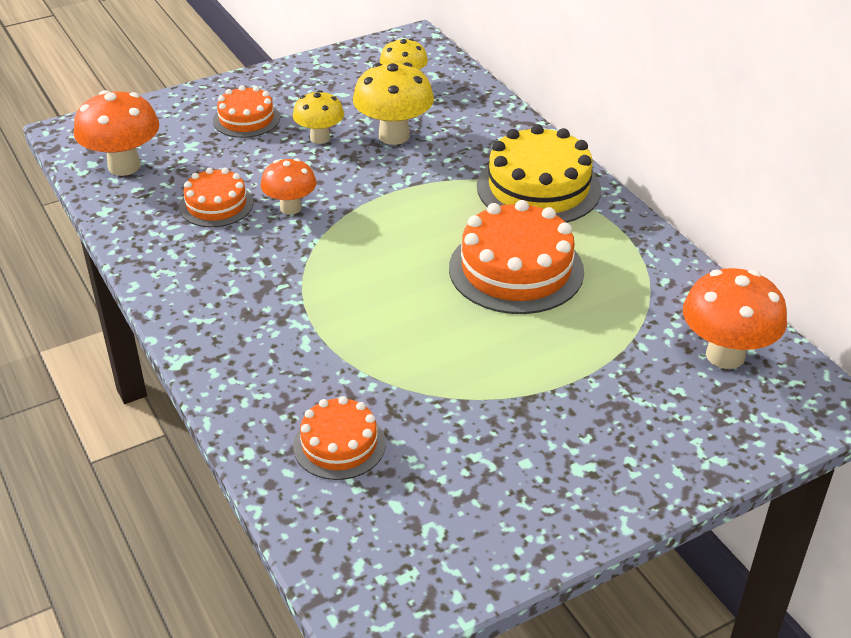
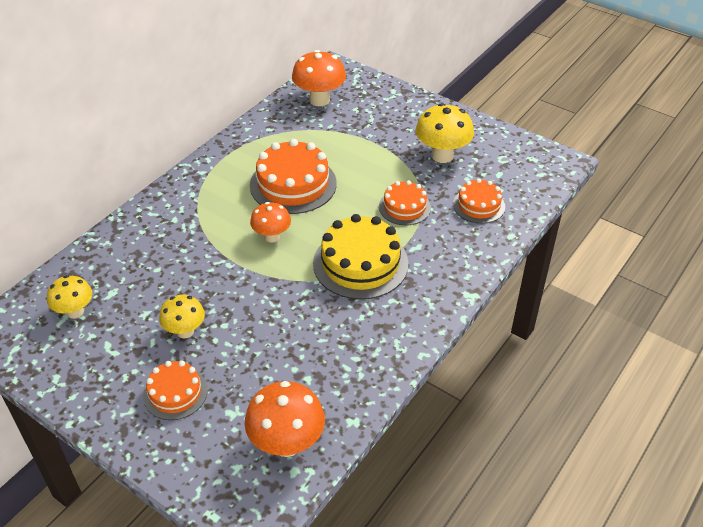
camera: 115 degrees left, 5 degrees up
(216, 205) = (307, 354): orange cake -> orange cake (404, 207)
(290, 208) = (287, 310): orange mushroom -> orange mushroom (272, 237)
(394, 136) = (163, 289): yellow mushroom -> yellow mushroom (442, 156)
(538, 188) = (199, 197): yellow cake -> yellow cake (360, 263)

